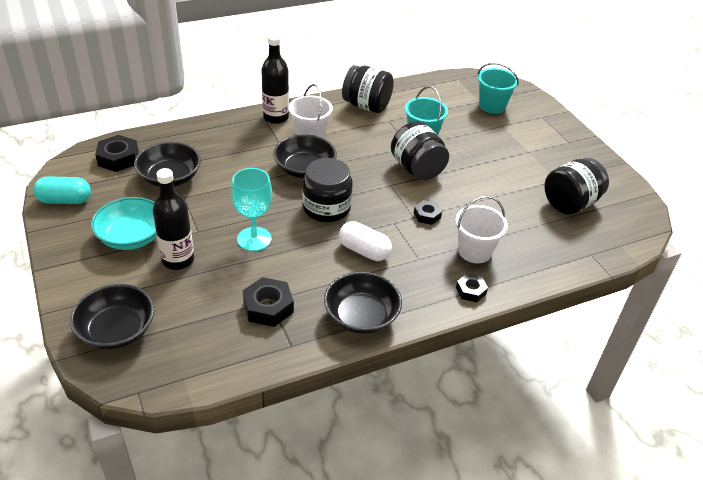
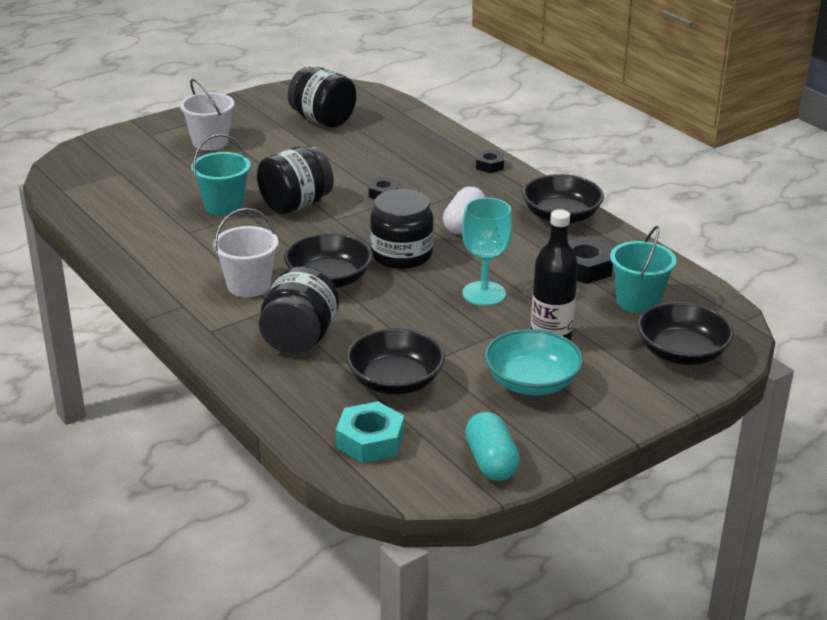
camera: 100 degrees left, 10 degrees down
(118, 158) = (370, 440): black nut -> turquoise nut
(276, 117) = (208, 320): black bottle -> none
(366, 106) = (155, 251): black jar -> black jar (299, 339)
(474, 251) = (429, 166): white bucket -> white bucket (210, 142)
(492, 106) = (131, 165): turquoise bucket -> turquoise bucket (638, 301)

